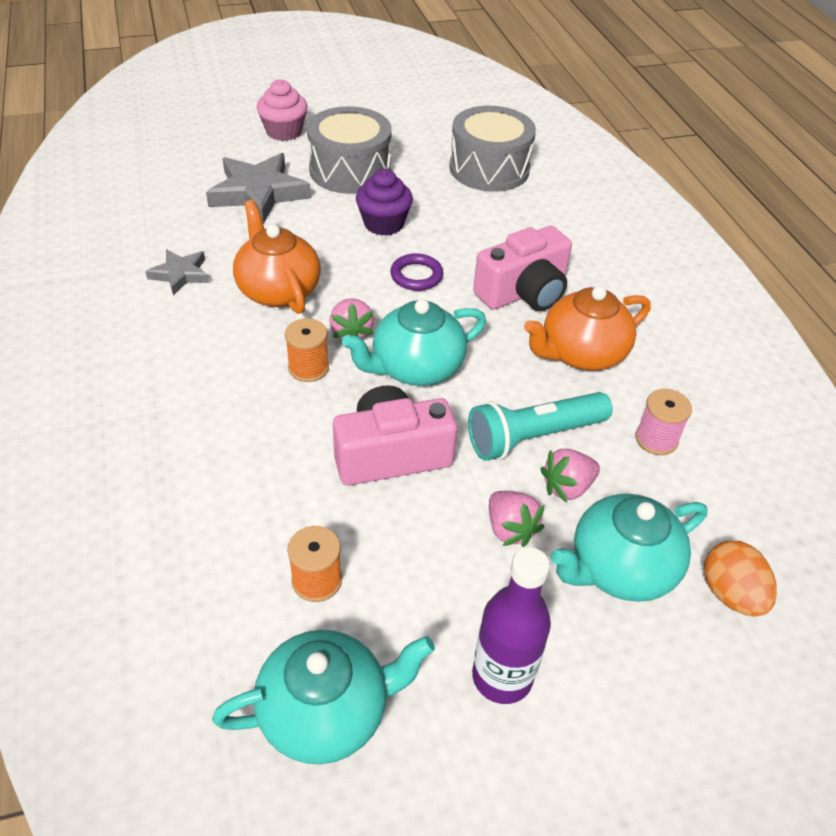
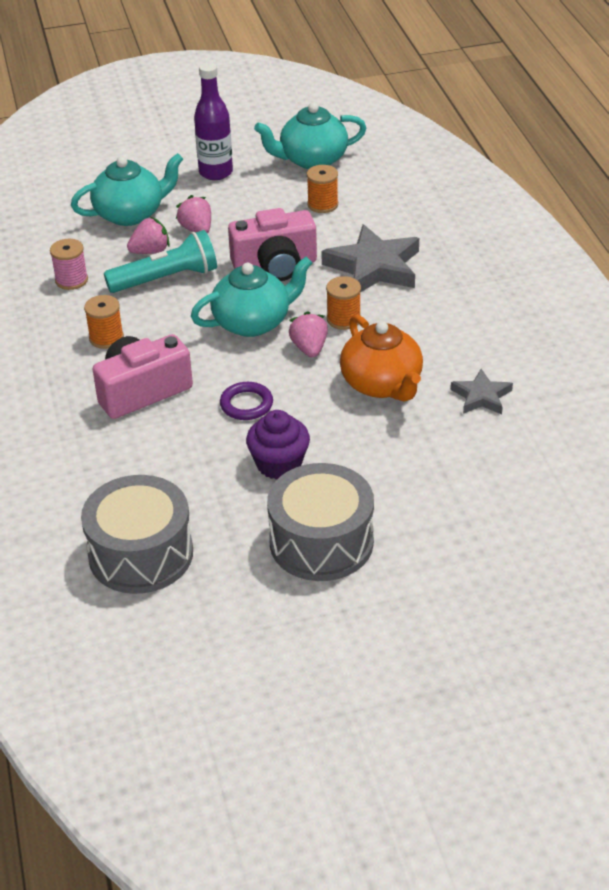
camera: 175 degrees left, 5 degrees down
(258, 193) = (428, 500): grey star -> grey star (374, 267)
(284, 132) = (418, 610): pink cupcake -> none
(581, 354) = (106, 338): orange teapot -> orange spool
(730, 594) = (66, 205): orange egg -> none

